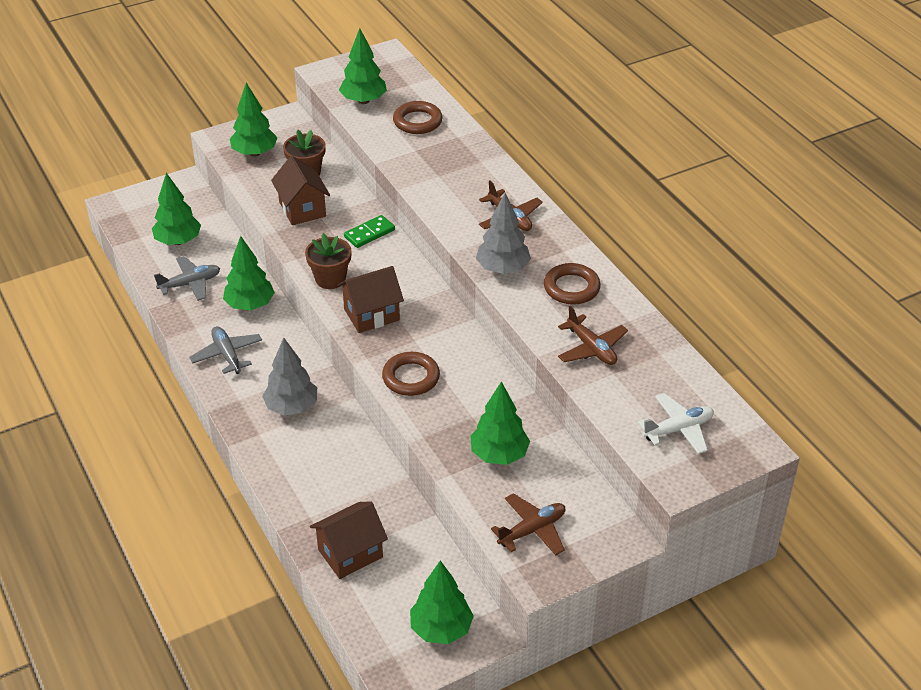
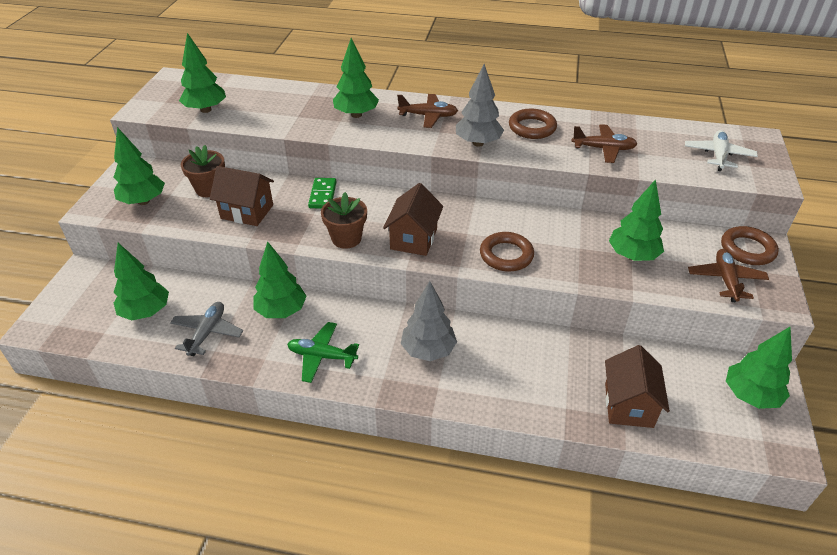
camera: 50 degrees left, 0 degrees up
(227, 355) = (322, 356): grey plane -> green plane
(417, 121) = (268, 101): brown ring -> brown ring (747, 249)
(458, 178) = (356, 115): none -> green tree

